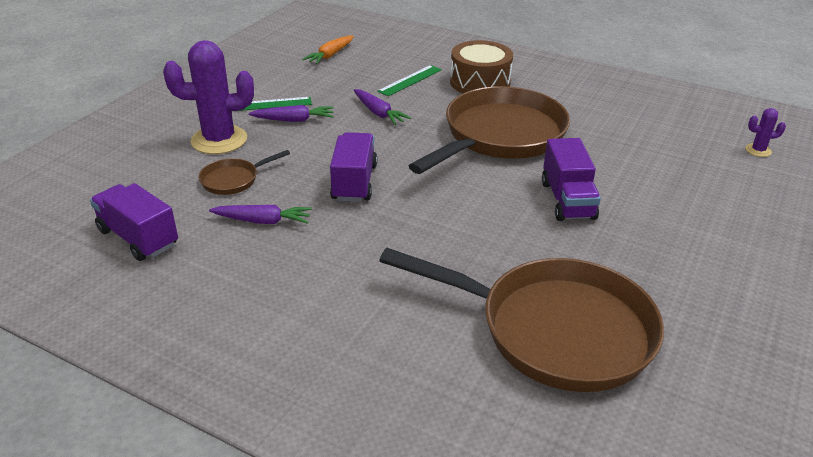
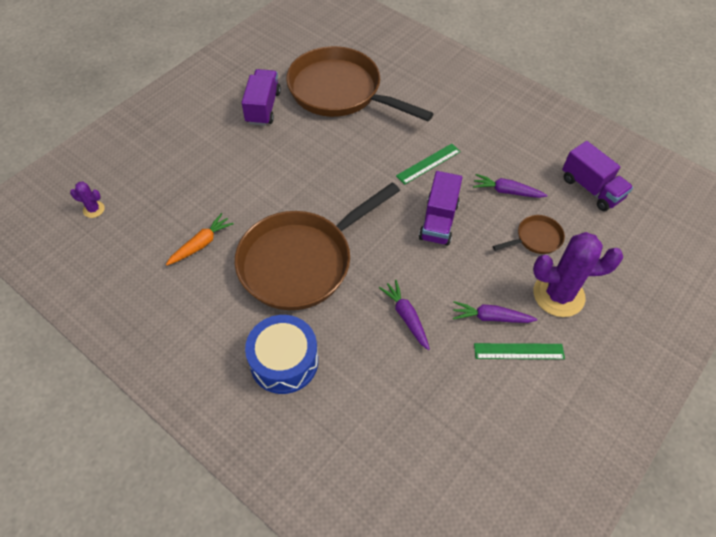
camera: 170 degrees left, 20 degrees up
(330, 55) = (450, 462): orange carrot -> orange carrot (201, 244)
(410, 80) = (361, 378): green ruler -> green ruler (428, 163)
(480, 82) = (284, 361): brown drum -> blue drum
(567, 200) = (283, 179): purple truck -> purple truck (263, 107)

